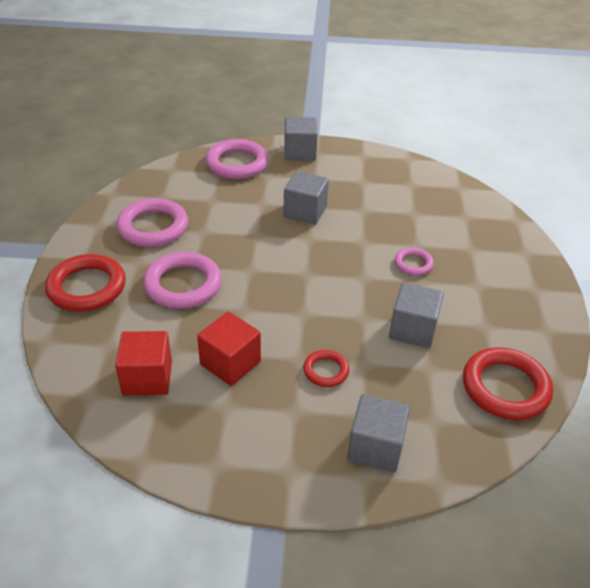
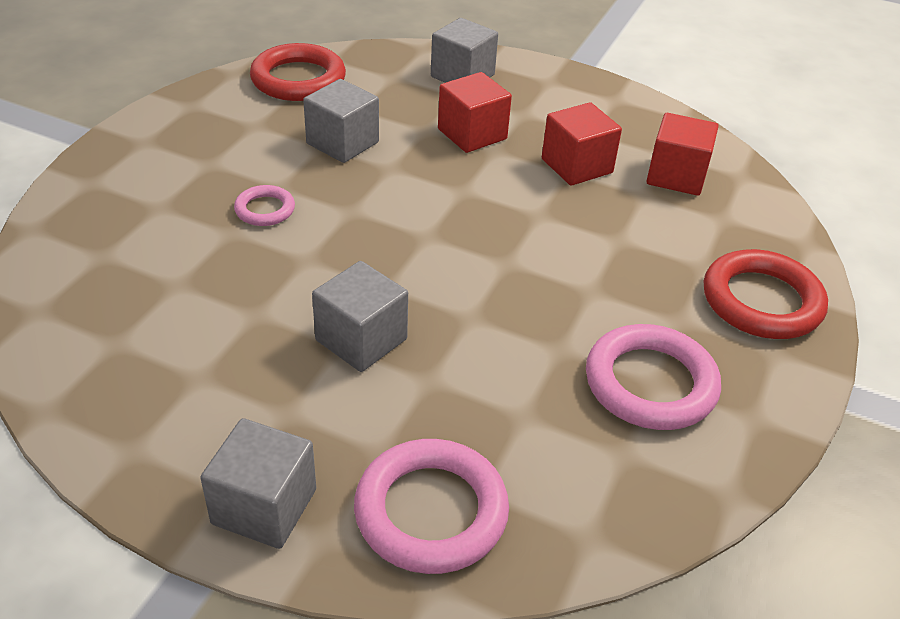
camera: 160 degrees left, 0 degrees up
(183, 284) = (615, 268): pink ring -> none
(326, 371) = (472, 134): red ring -> red cube

